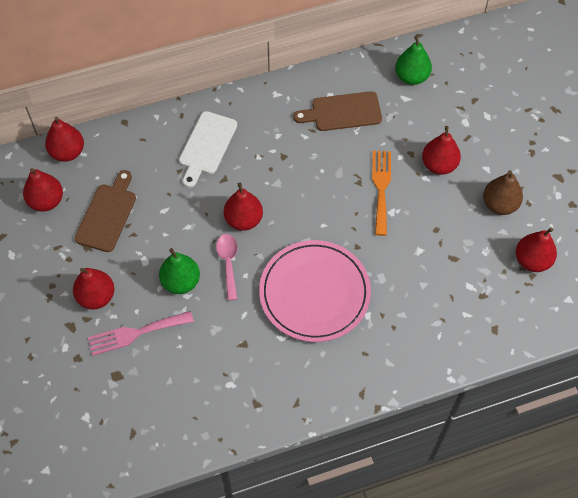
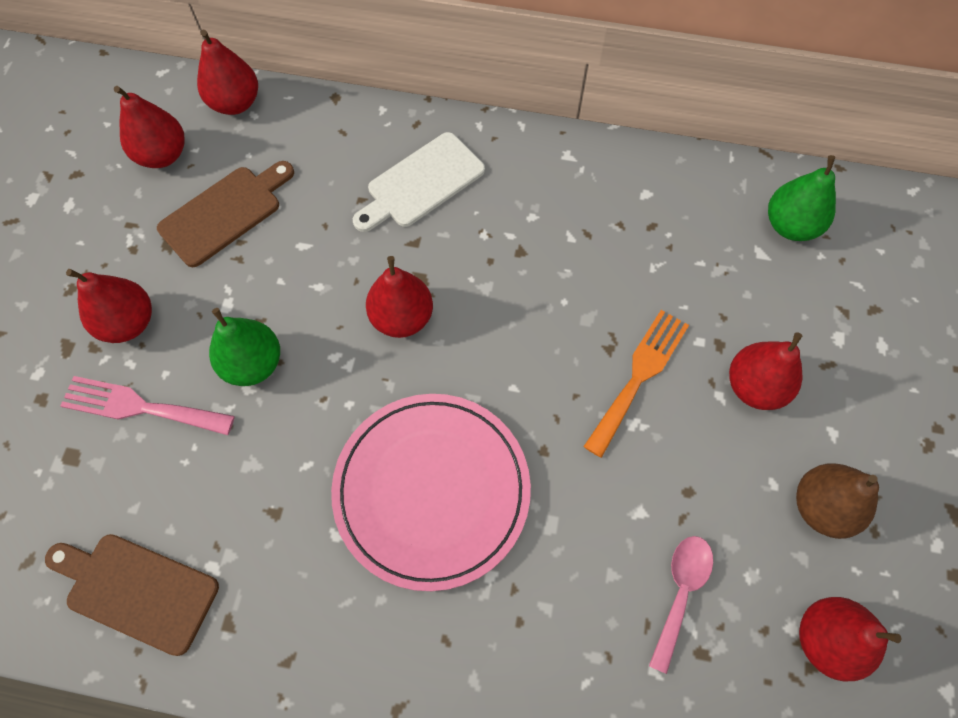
camera: 30 degrees right, 5 degrees up
(228, 263) = (337, 372): pink spoon -> pink spoon (680, 592)
(342, 112) = (650, 228): brown cutting board -> brown cutting board (137, 590)

